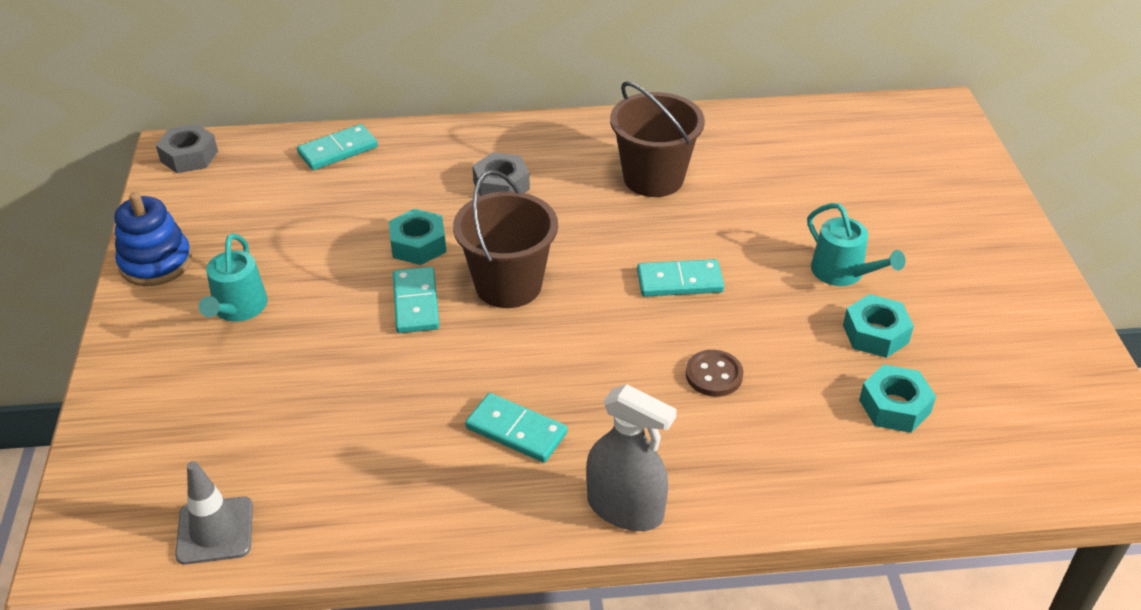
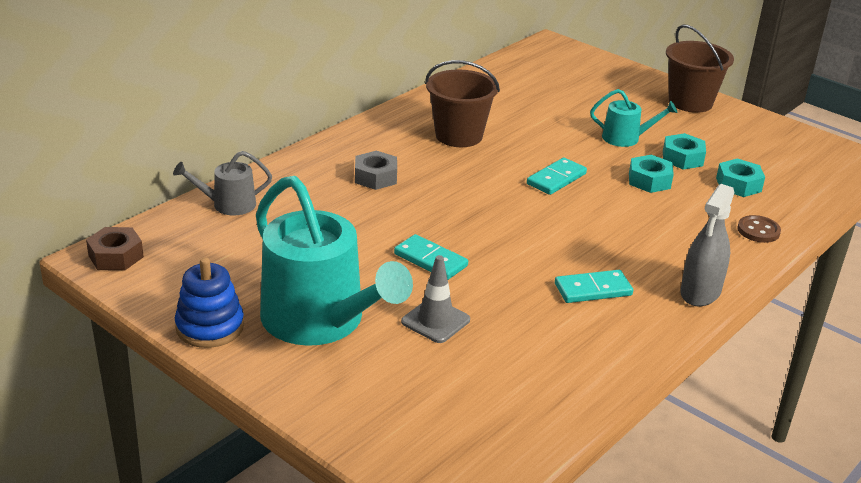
camera: 45 degrees left, 10 degrees down
(189, 156) = (116, 256): grey nut -> brown nut
(215, 530) = (517, 434): grey traffic cone -> grey traffic cone (435, 321)
(238, 308) = (320, 320): turquoise watering can -> turquoise watering can, size x2.14
(338, 150) = (229, 204): turquoise domino -> grey watering can
(418, 244) = (378, 230): turquoise nut -> turquoise nut (649, 180)
(508, 285) = (468, 225): brown bucket -> brown bucket (690, 102)
(625, 508) = (700, 292): grey spray bottle -> grey spray bottle turned 135 degrees clockwise
(714, 375) = (643, 213): brown button -> brown button (758, 231)

